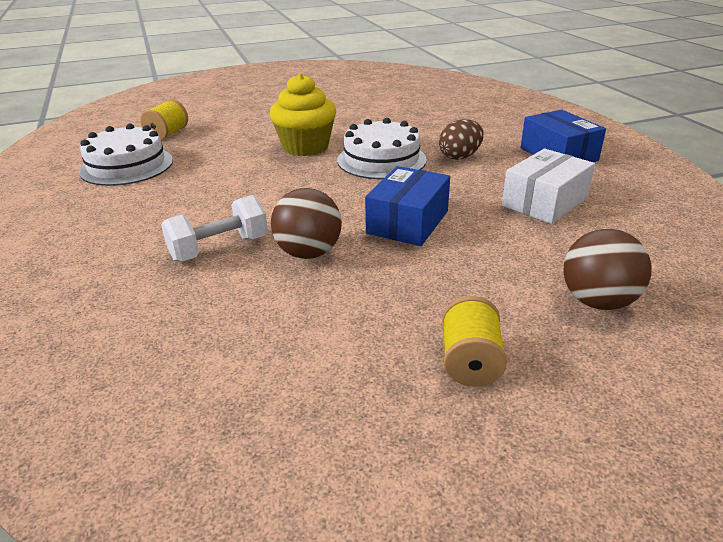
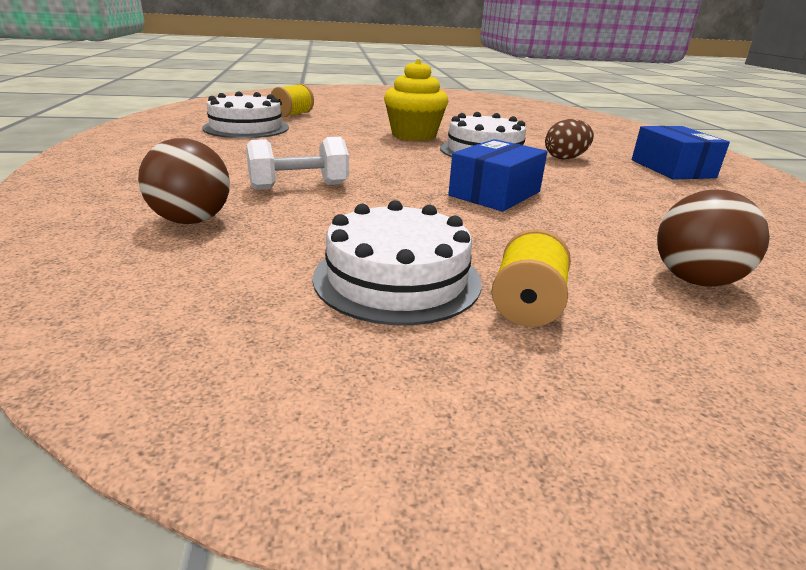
camera: 10 degrees right, 5 degrees down
(308, 253) = (384, 201): brown ball -> brown ball (192, 221)
(353, 354) = (397, 278): none -> white cake
(544, 202) = (648, 198): white box -> none

